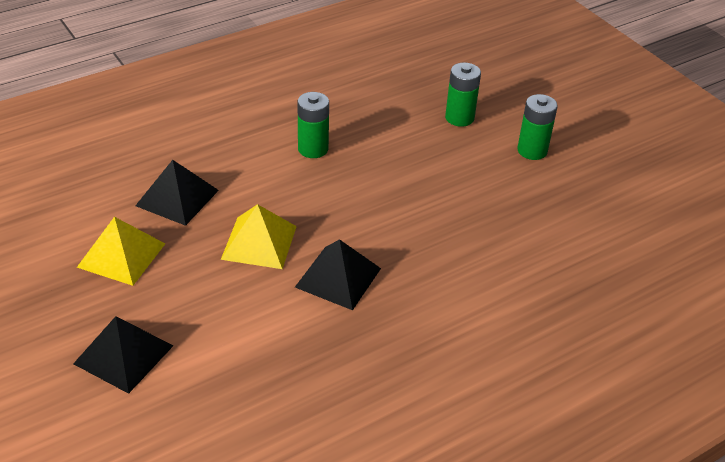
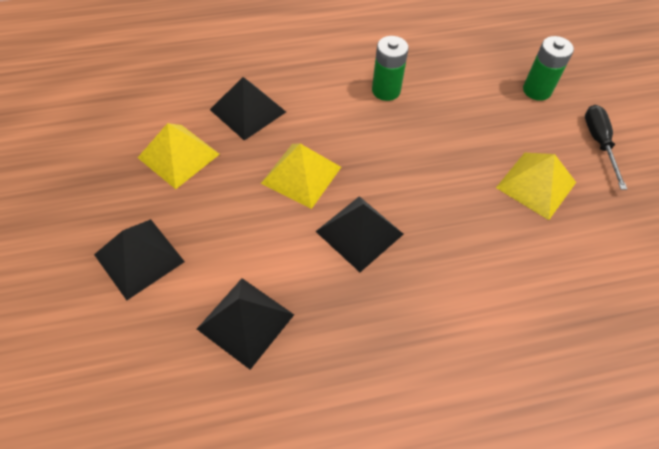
camera: 20 degrees right, 15 degrees up
(259, 378) = (245, 321): none -> black pyramid
(487, 198) = (536, 184): none -> yellow pyramid
(532, 150) = (599, 143): green battery -> black screwdriver

